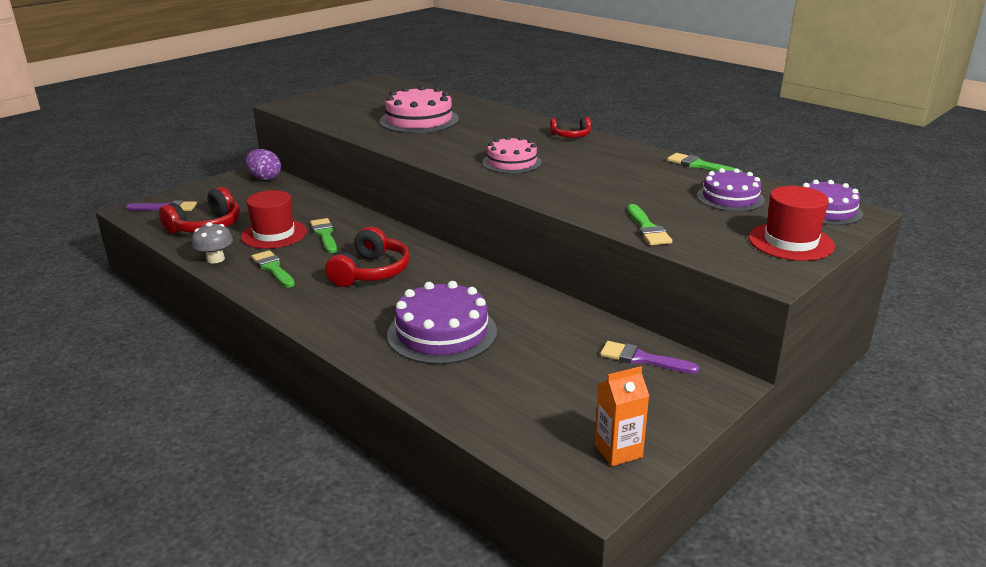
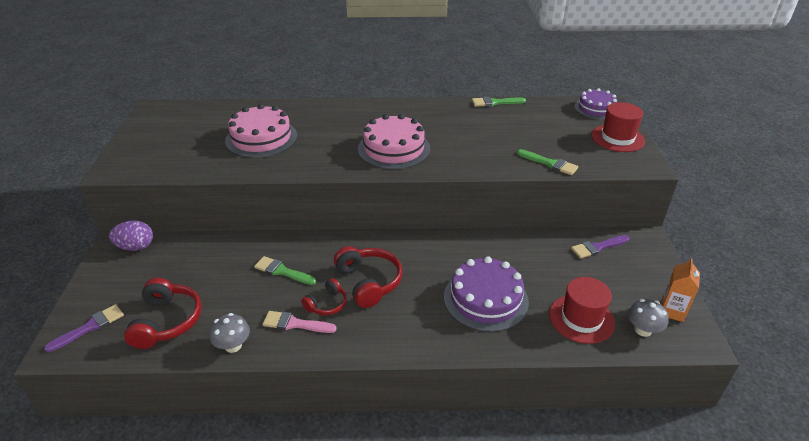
camera: 45 degrees left, 10 degrees up
(273, 268) = (295, 324): green brush -> pink brush
(274, 234) = (241, 294): red hat -> red hat (581, 318)
(511, 162) = (394, 148): pink cake -> pink cake, size x1.53
(549, 443) = (642, 330): none -> grey mushroom
(571, 136) = (388, 109): red headphones -> red headphones (327, 304)
(730, 198) = (547, 120): purple cake -> none

